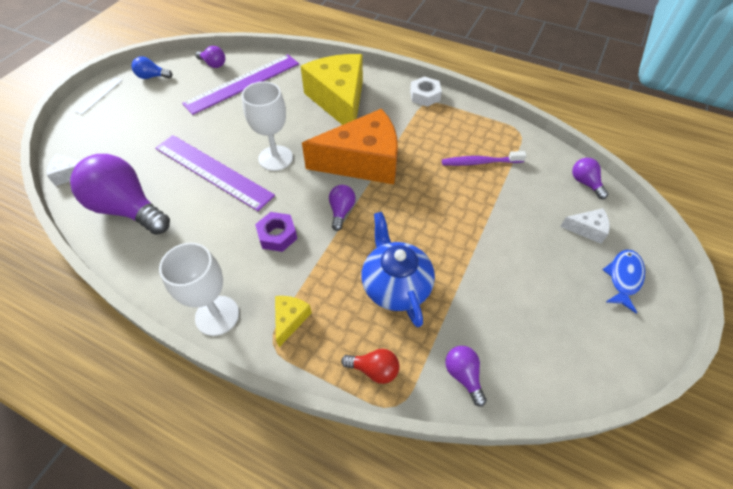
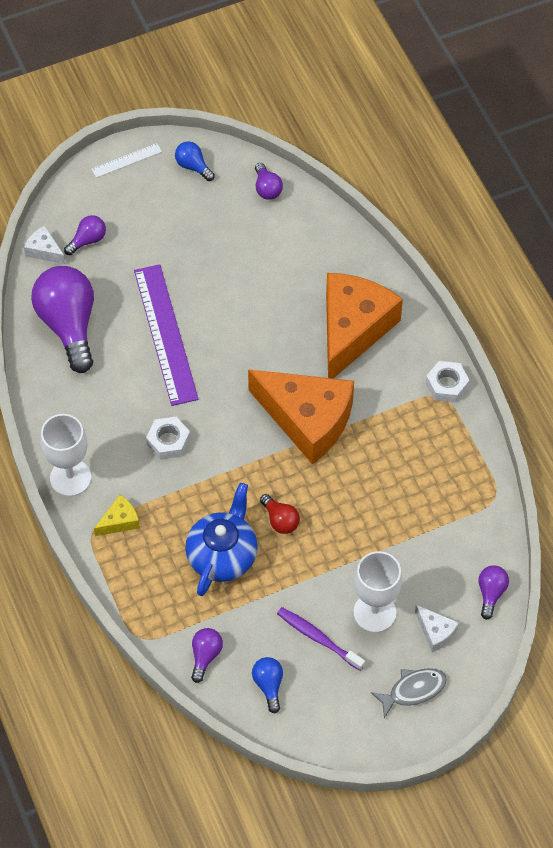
camera: 40 degrees right, 5 degrees up
(243, 83) = (276, 238): purple ruler -> none
(275, 158) = (231, 358): white goblet -> white goblet (374, 612)
(277, 235) = (168, 441): purple nut -> white nut
(339, 100) = (353, 329): yellow cheese -> orange cheese
(341, 211) = (241, 457): purple light bulb -> purple light bulb (88, 240)
(374, 370) = (147, 603): red light bulb -> red light bulb (280, 520)
(480, 162) = (416, 500): purple toothbrush -> purple toothbrush (318, 638)
(533, 358) = (269, 685): none -> blue light bulb
(623, 278) = (413, 690): blue fish -> grey fish

